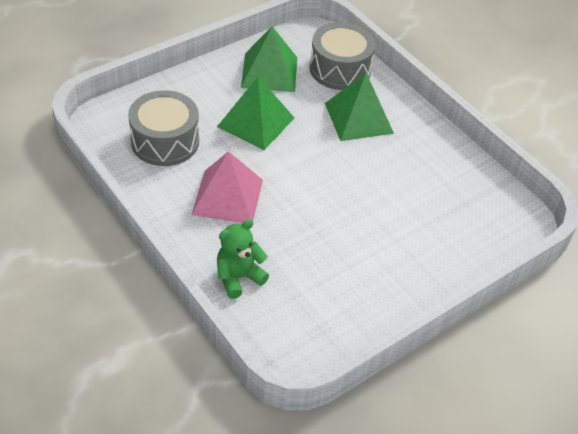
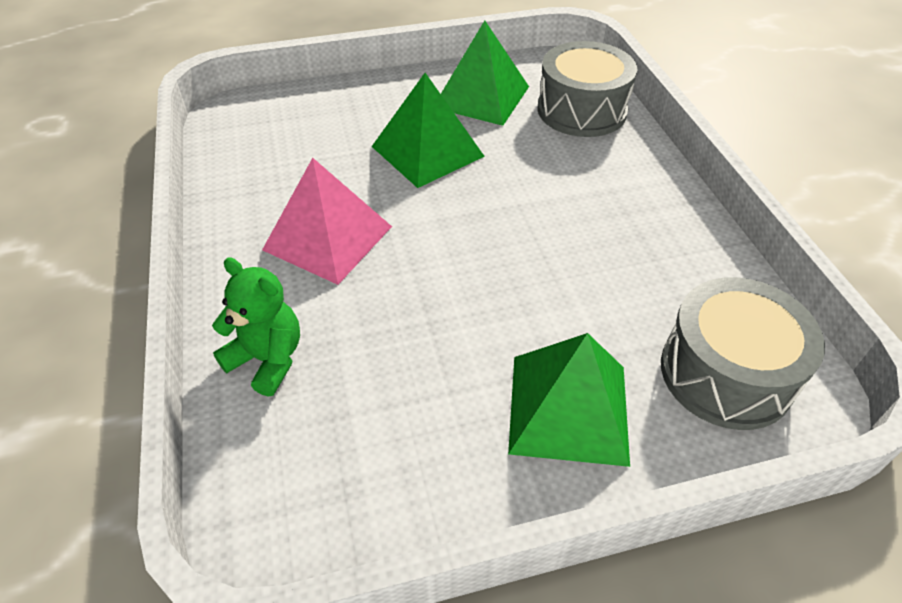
camera: 25 degrees right, 0 degrees up
(165, 141) = (293, 150): grey drum -> grey drum (726, 373)
(238, 277) = (267, 359): green teddy bear -> green teddy bear turned 45 degrees clockwise
(358, 118) = (578, 175): green pyramid -> green pyramid (568, 408)

